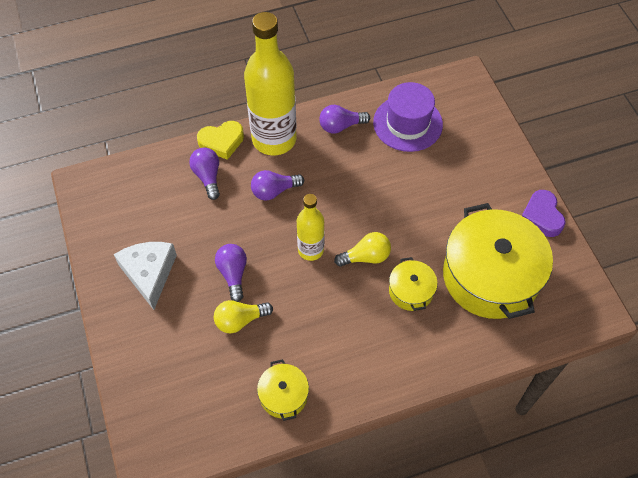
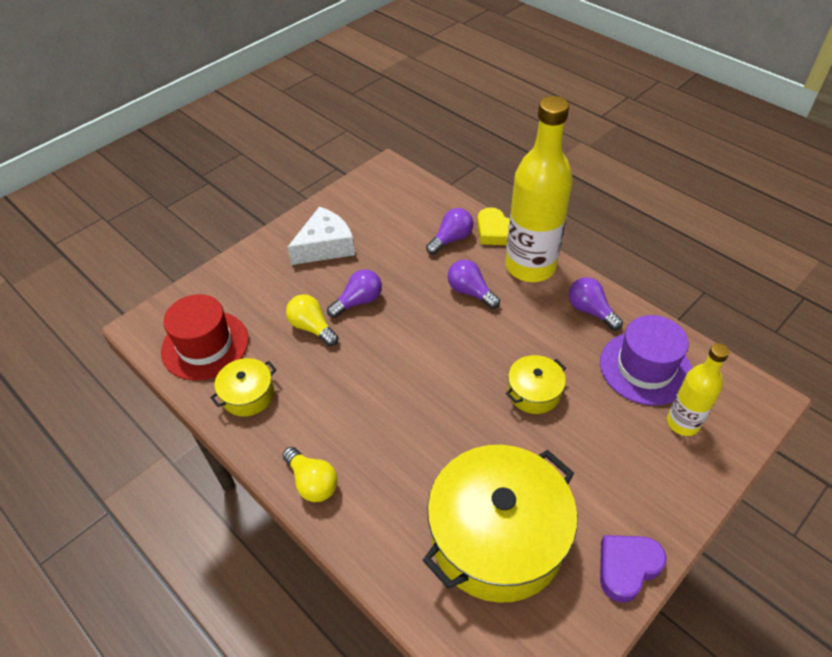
camera: 65 degrees right, 10 degrees down
(207, 414) = (205, 345): none -> red hat
(310, 250) = (422, 349): yellow bottle -> yellow bottle (683, 423)
(366, 257) = (444, 399): yellow light bulb -> yellow light bulb (312, 482)
(411, 291) = (427, 459): yellow pot -> yellow pot (534, 392)

